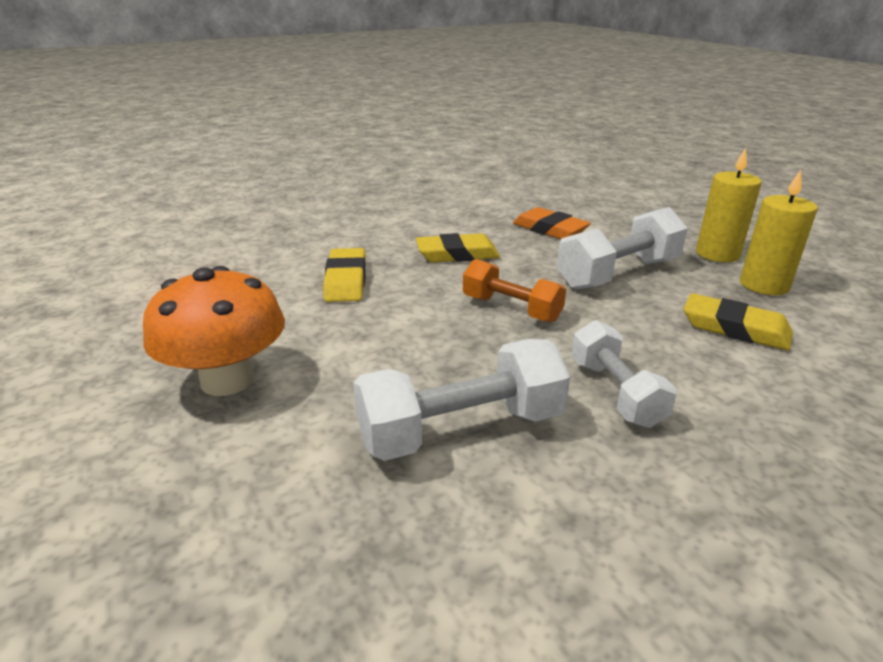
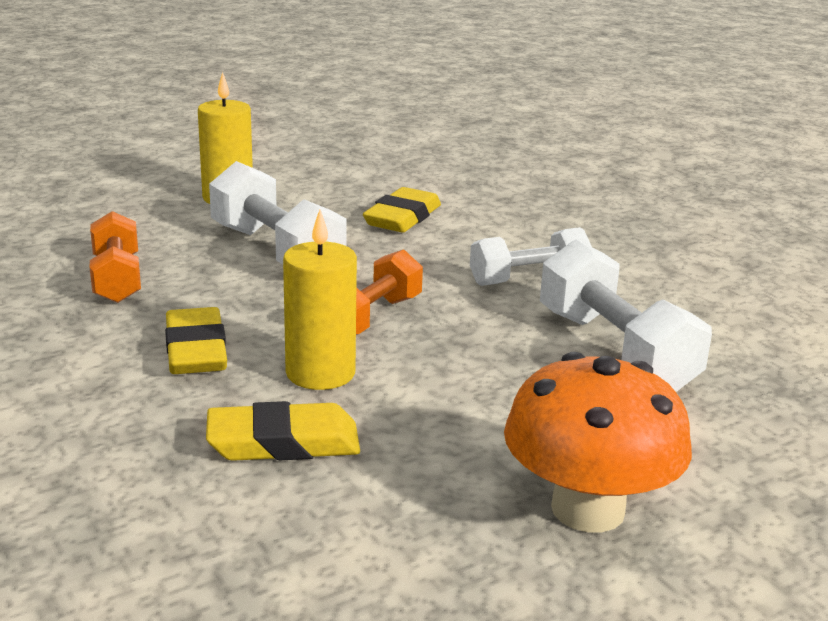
camera: 95 degrees left, 5 degrees down
(550, 229) = (117, 279): orange eraser -> orange dumbbell
(764, 285) = (310, 191): yellow candle -> yellow candle (320, 373)

